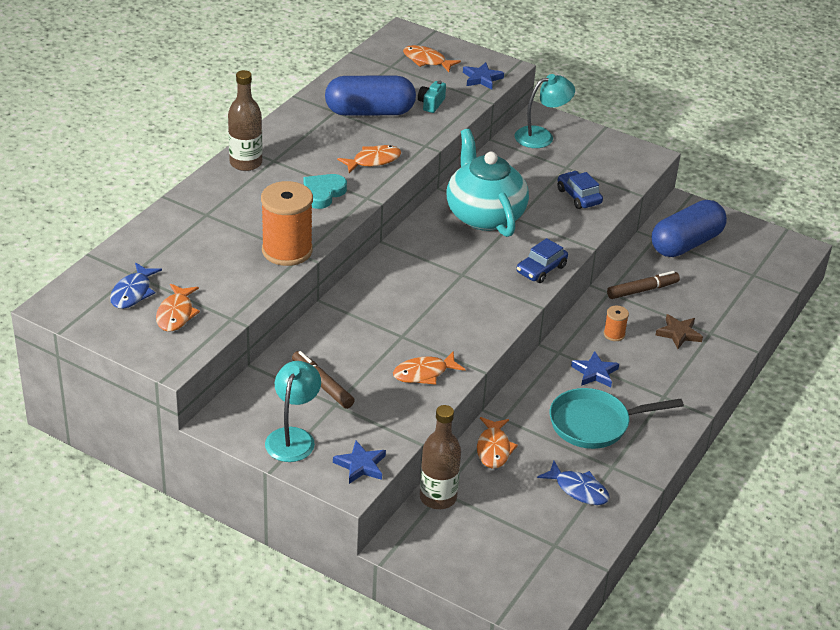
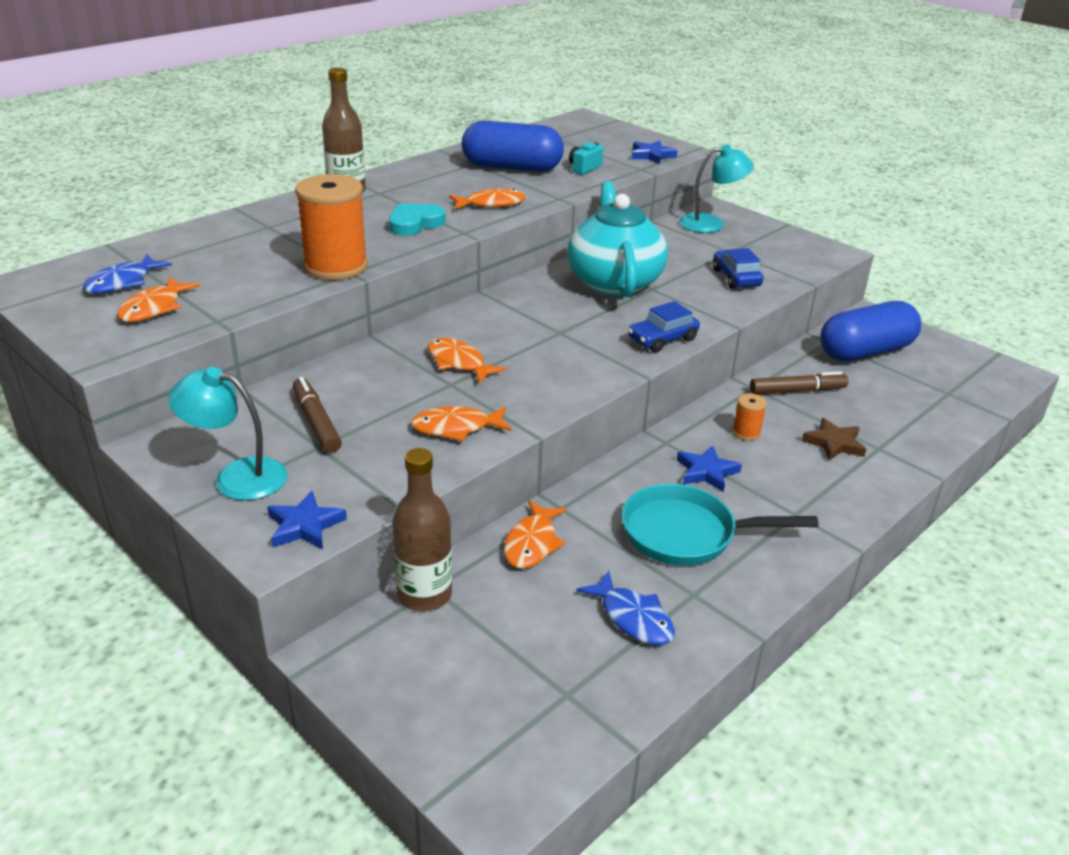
camera: 15 degrees right, 5 degrees down
(293, 437) = (237, 476): turquoise lamp -> turquoise lamp turned 105 degrees counterclockwise
(427, 61) = (597, 138): orange fish -> orange fish (458, 363)

